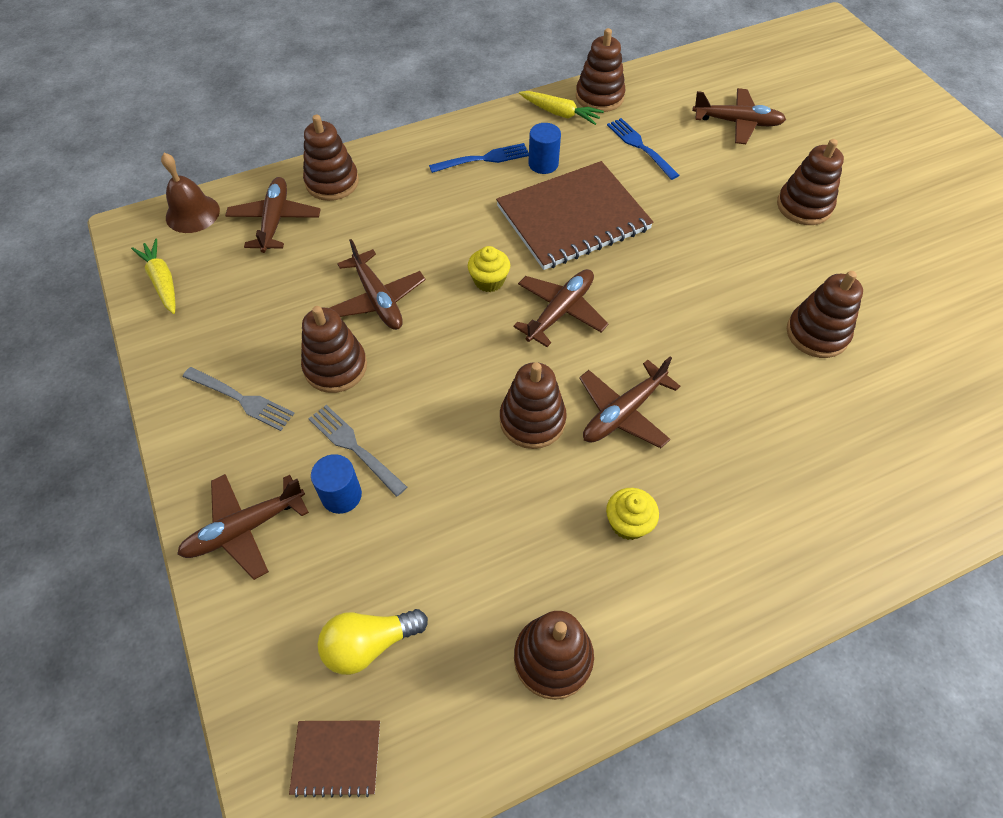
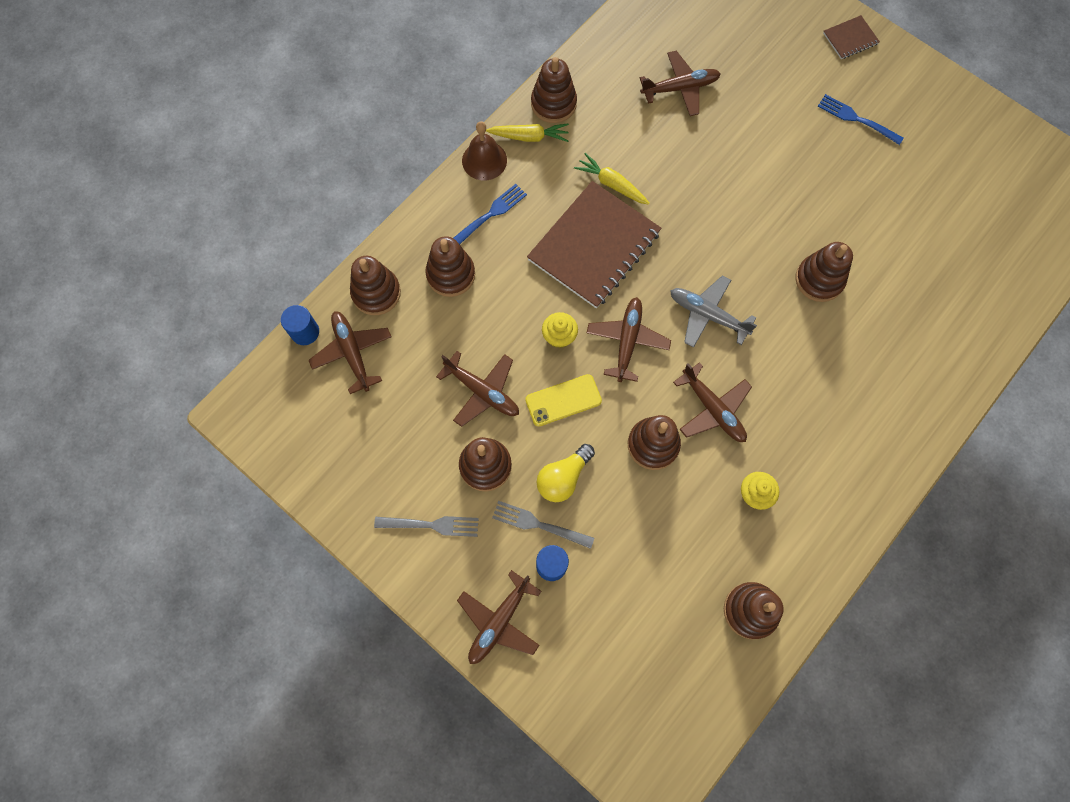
camera: 25 degrees left, 15 degrees up
(162, 281) = (297, 451): yellow carrot -> yellow carrot (611, 184)
(192, 213) = (276, 376): brown bell -> brown bell (484, 160)
(336, 758) = (652, 737): brown notebook -> brown notebook (850, 39)
(369, 644) = (631, 658): yellow light bulb -> yellow light bulb (563, 478)
(457, 339) = (563, 400): none -> yellow phone
(543, 164) = (542, 199): blue cylinder -> blue cylinder (305, 332)
(623, 412) = (713, 409): brown plane -> brown plane turned 60 degrees counterclockwise
(641, 147) = (614, 148): blue fork -> blue fork (857, 119)
(665, 320) = (707, 315): none -> grey plane
(804, 206) = (766, 159): brown stacking toy -> brown stacking toy (451, 274)

